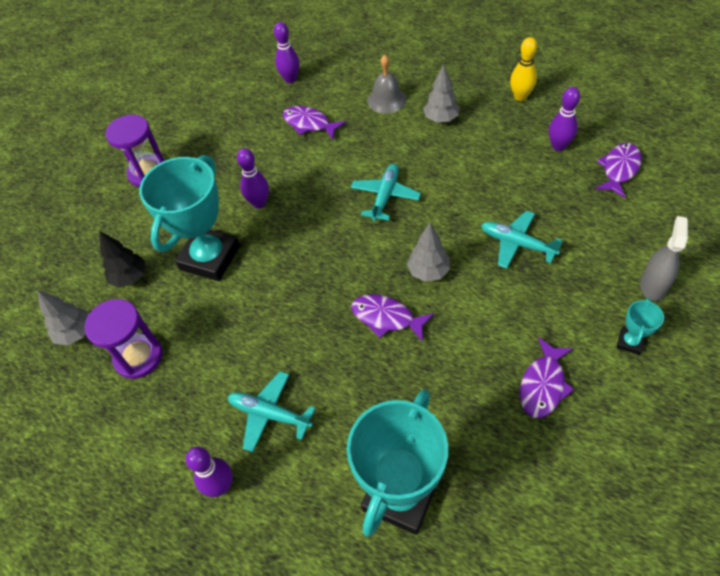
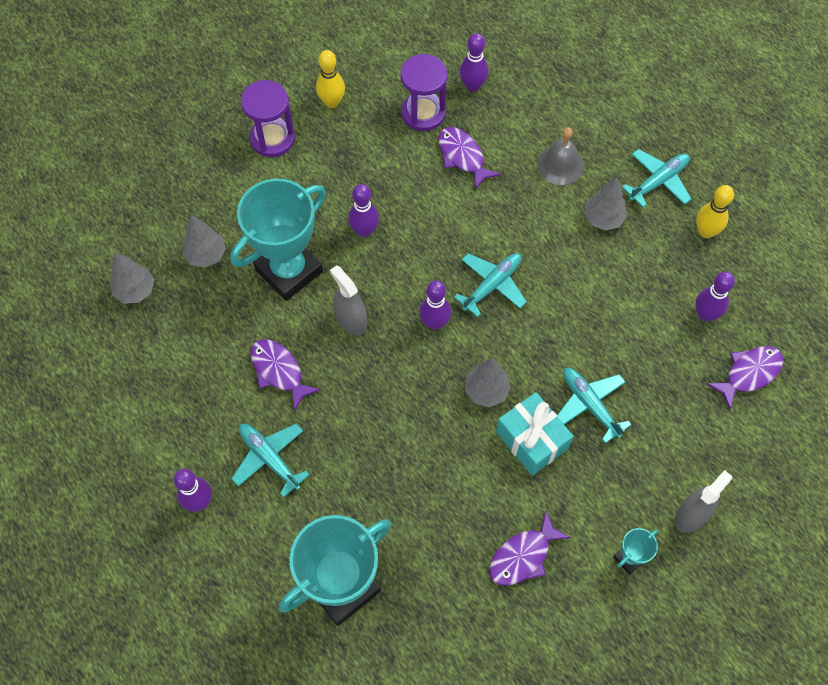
camera: 20 degrees right, 10 degrees up
(130, 278) = (206, 255): black tree -> grey tree
(138, 357) = (181, 344): purple hourglass -> purple hourglass (423, 113)
(185, 130) = (332, 102): none -> yellow bowling pin
(284, 271) = (351, 320): none -> grey spray bottle
(355, 242) = (434, 323): none -> purple bowling pin
(386, 318) = (420, 418): purple fish -> purple fish (279, 371)
(464, 81) = (658, 181): none -> turquoise plane
(489, 291) = (532, 440): none -> turquoise gift

